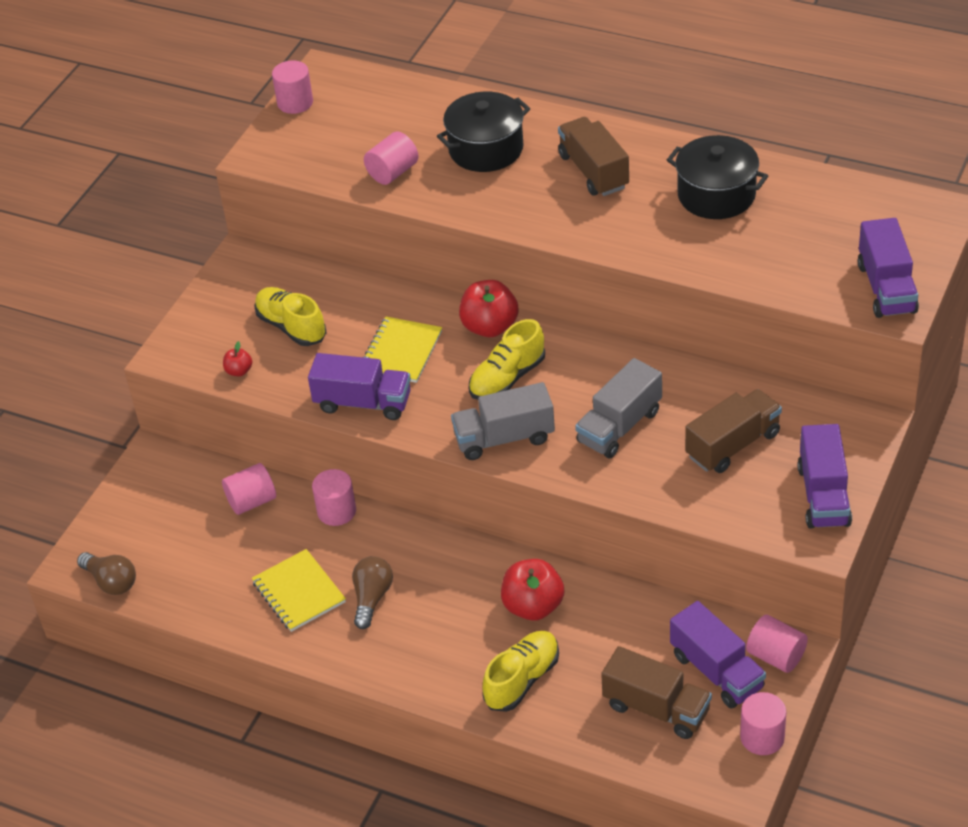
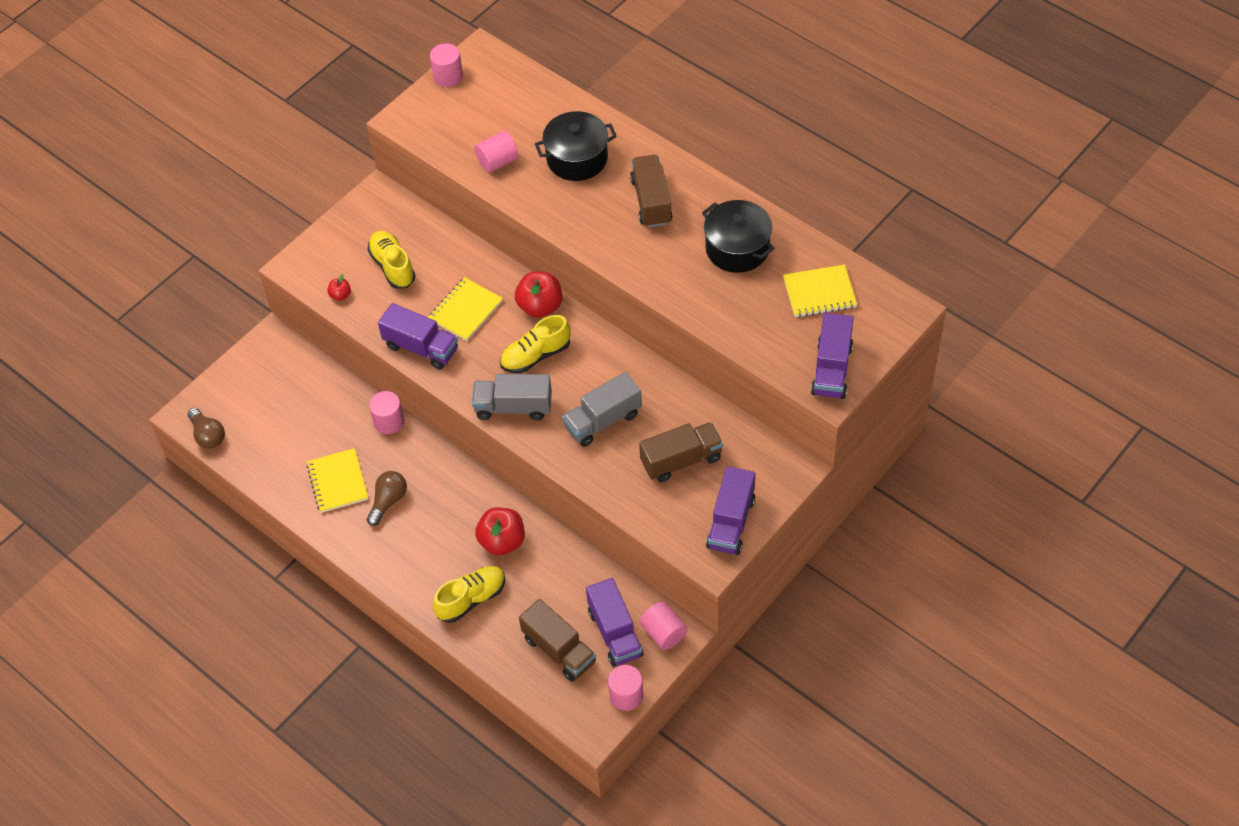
camera: 15 degrees right, 10 degrees up
(252, 501) = (330, 396): pink cylinder -> none
(833, 216) = (819, 293): none -> yellow notebook

